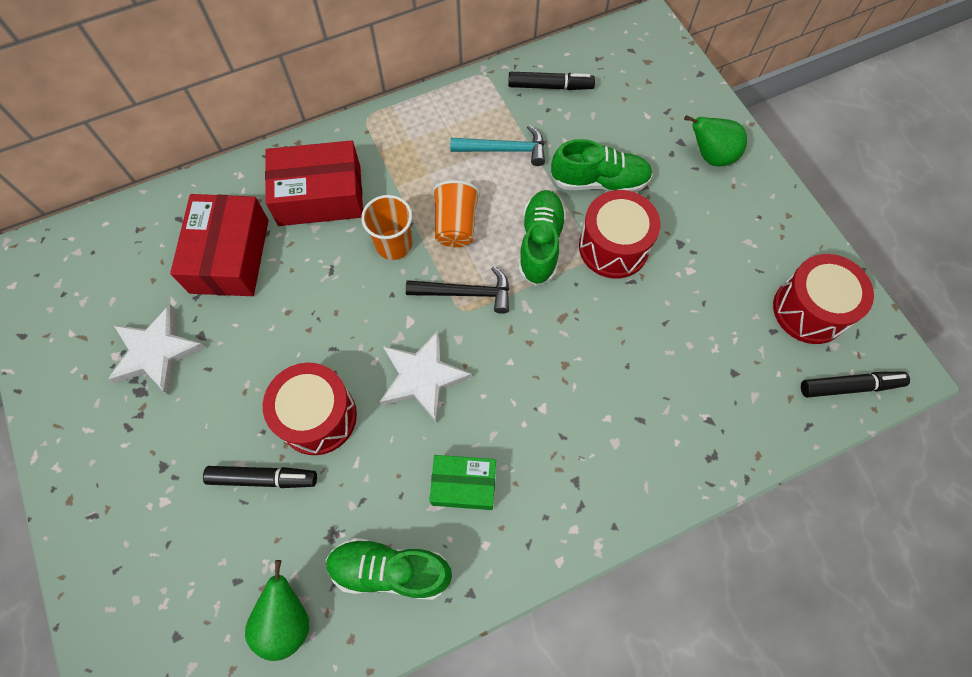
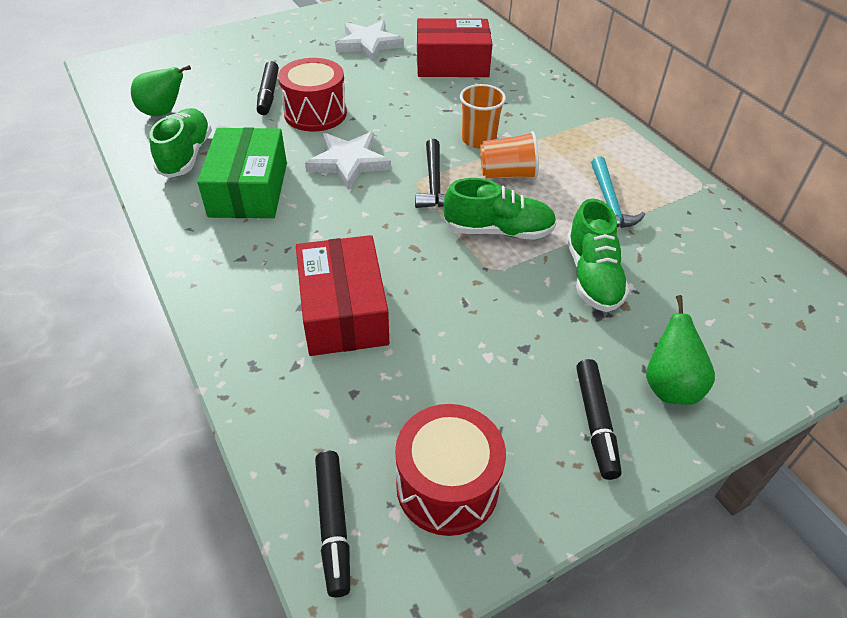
camera: 85 degrees right, 20 degrees down
(320, 195) = (519, 99): red box -> red box (343, 311)
(464, 485) = (249, 189): green box -> green box, size x1.64
(550, 86) = (712, 235): black marker -> black marker (595, 422)
(613, 247) = (506, 287): red drum -> none

